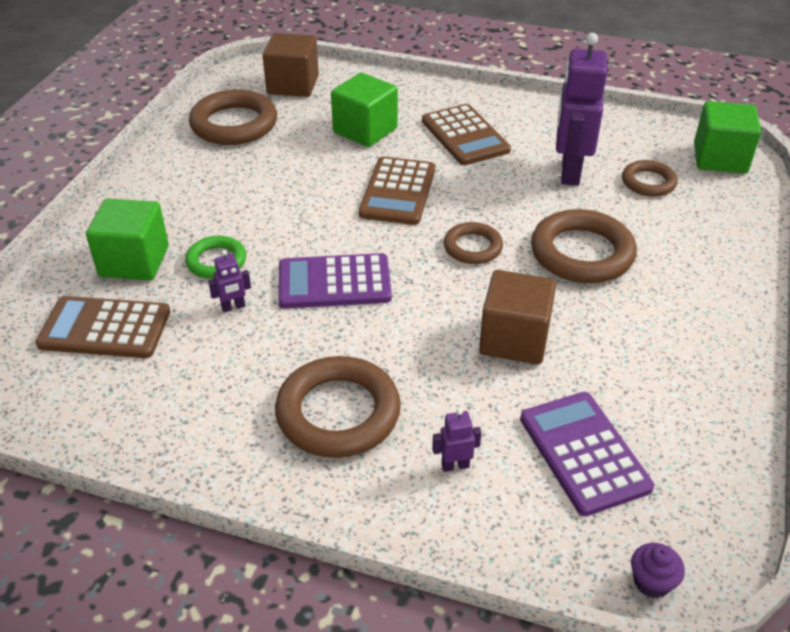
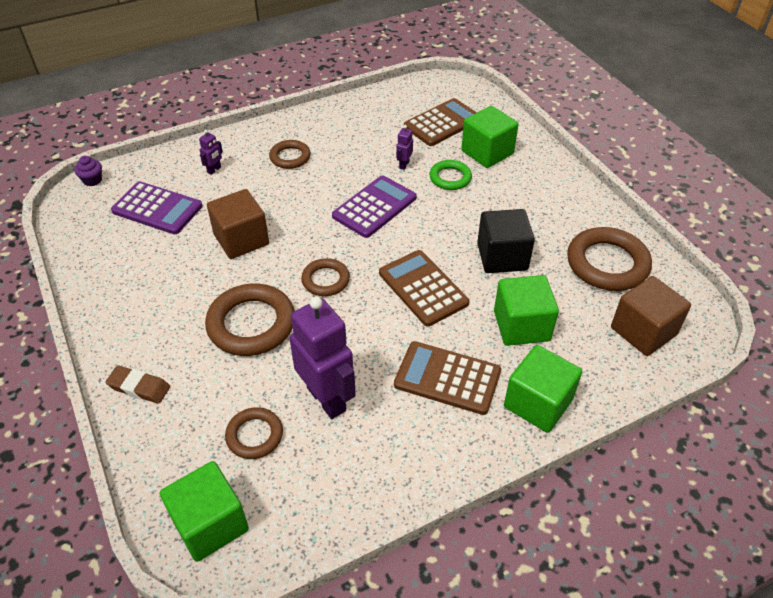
camera: 135 degrees right, 5 degrees up
(298, 173) = (502, 257): none -> black cube
(338, 413) = (290, 157): brown ring -> brown ring, size x0.57
(425, 96) = (538, 403): none -> green cube
(728, 263) = (139, 387): none -> brown eraser

